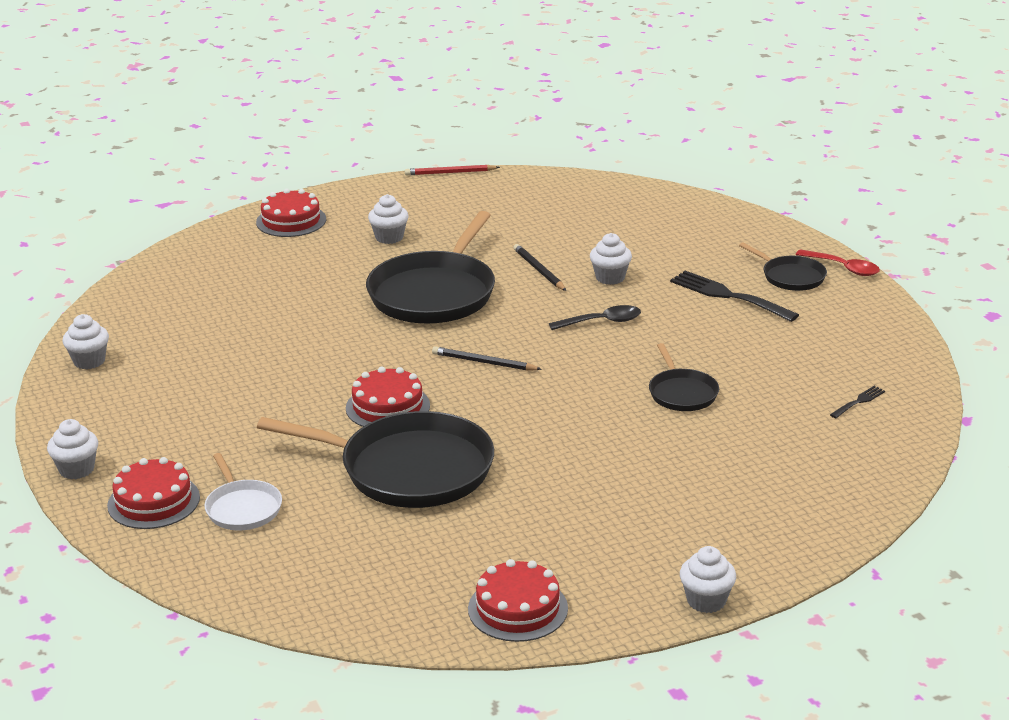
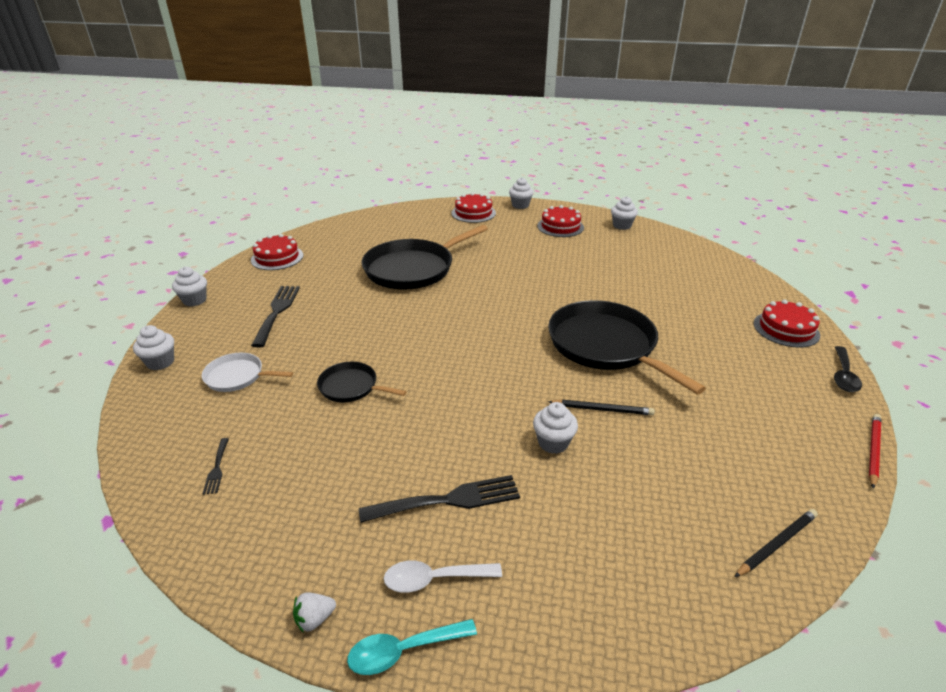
camera: 125 degrees right, 5 degrees up
(242, 508) = (441, 227): white pan -> white pan (237, 376)
(387, 407) = (478, 282): red cake -> red cake (560, 226)
(389, 237) = (724, 360): white cupcake -> white cupcake (160, 362)
(484, 362) = (488, 328): black pencil -> black pencil (776, 544)
(602, 322) = (484, 400): black spoon -> black spoon (843, 375)
(638, 514) = (277, 312): none -> black fork
(790, 277) = (434, 579): black pan -> white spoon
(843, 268) = (403, 650): red spoon -> turquoise spoon
(875, 300) = (315, 619): none -> white strawberry

